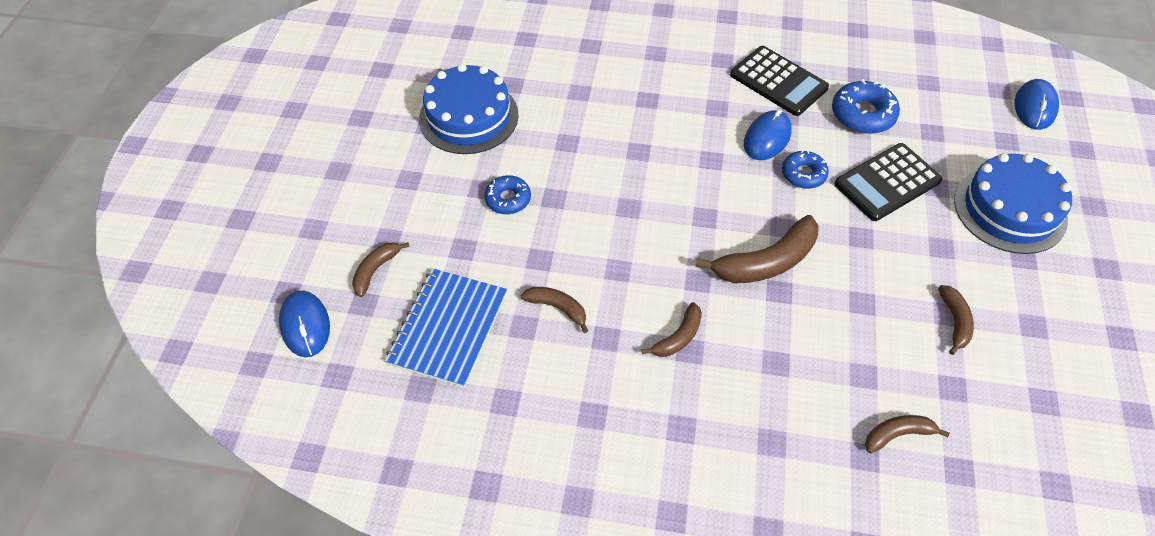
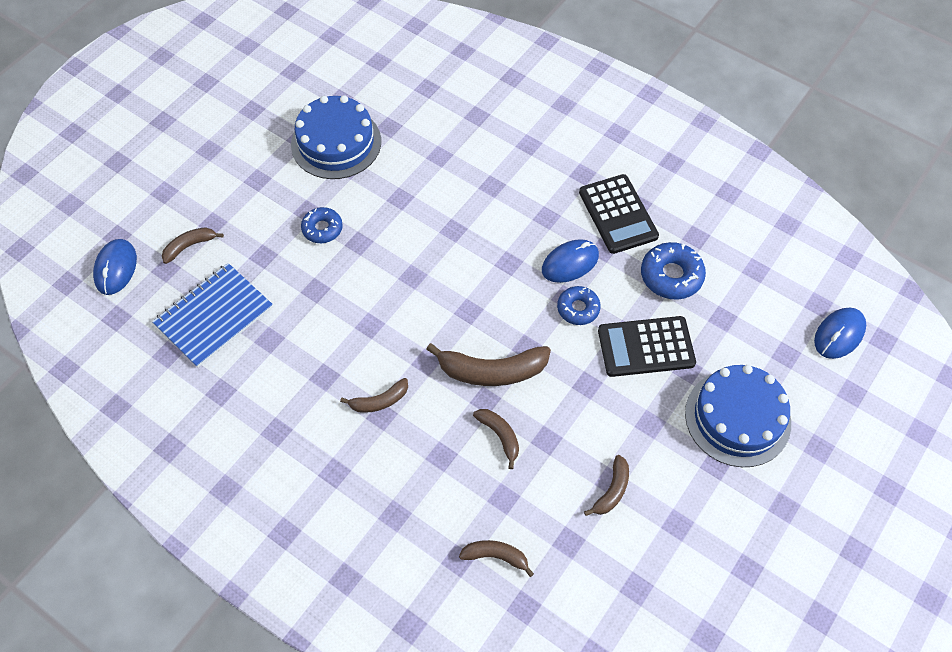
camera: 25 degrees right, 5 degrees up
(558, 308) = (303, 336): brown banana -> brown banana (500, 436)

